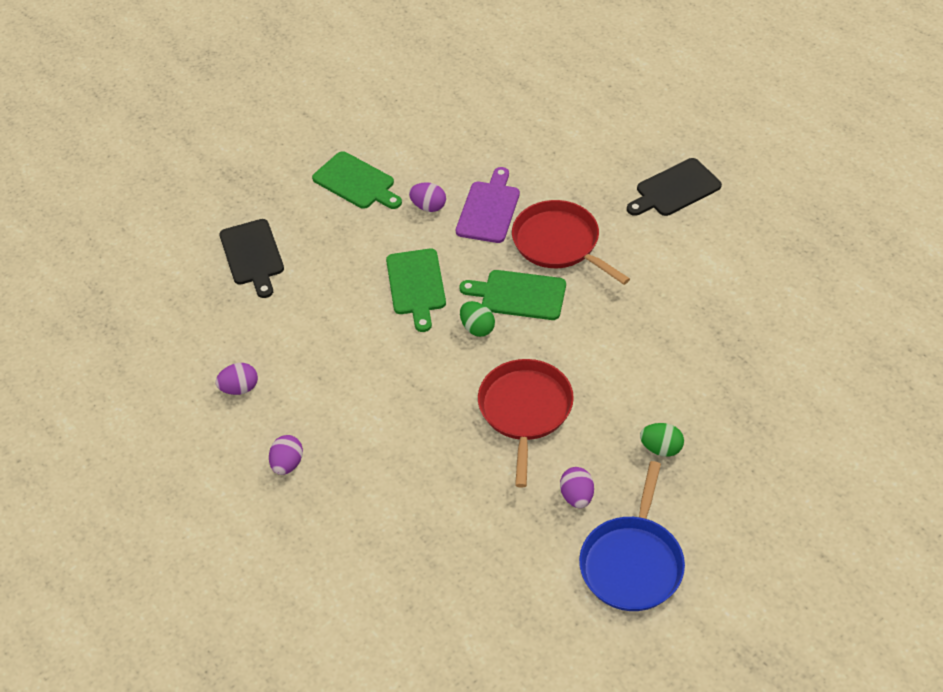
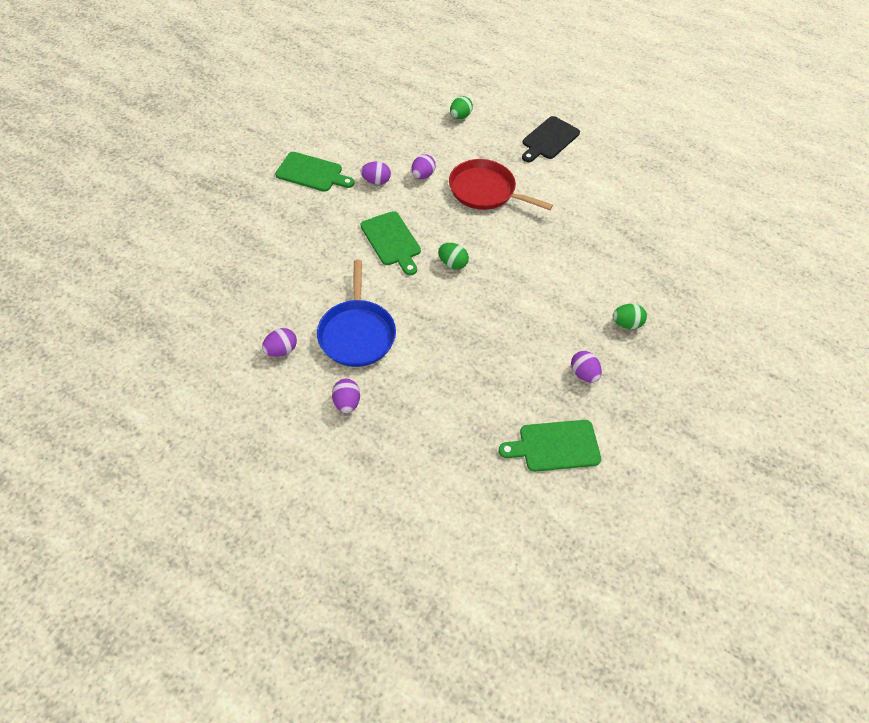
camera: 25 degrees left, 5 degrees up
(253, 255) = (250, 242): black cutting board -> none
(489, 209) = (422, 175): purple cutting board -> purple egg
(519, 295) = (473, 233): green cutting board -> green cutting board (555, 446)
(525, 411) = (516, 318): red pan -> none
(570, 139) = (460, 117): none -> green egg
(632, 563) = (646, 414): blue pan -> blue pan (357, 333)

